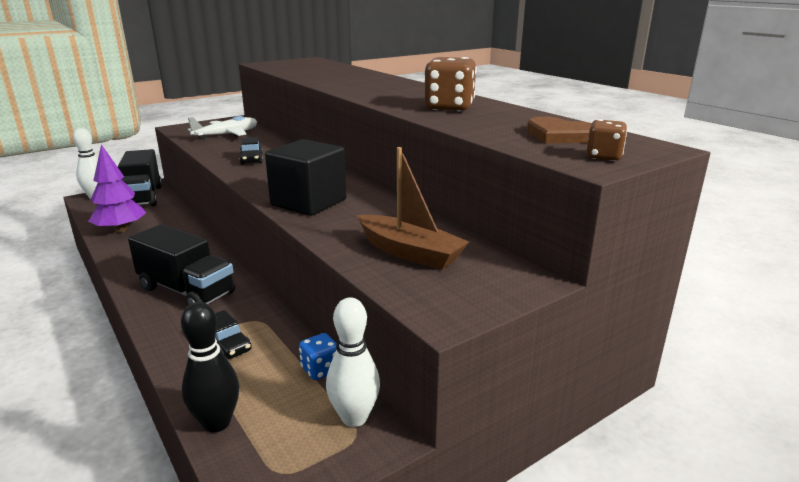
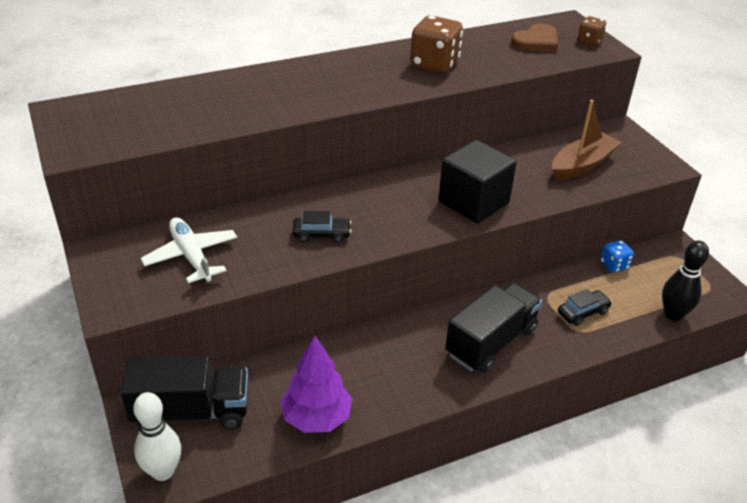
camera: 80 degrees left, 15 degrees up
(354, 417) = (661, 255): white bowling pin -> none

